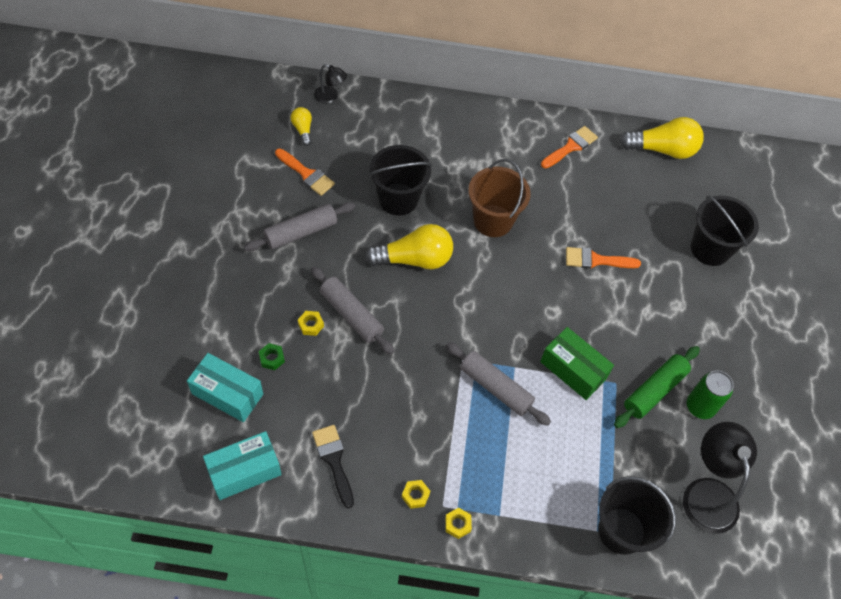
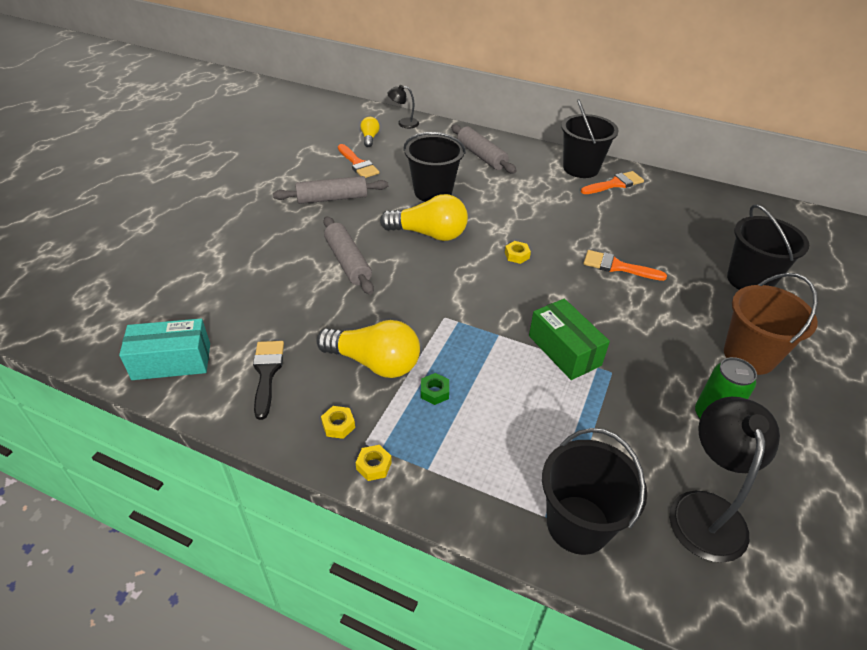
camera: 20 degrees right, 15 degrees down
(227, 394) = (195, 297): turquoise box -> none
(272, 358) = (253, 279): green nut -> green nut (434, 392)
(311, 325) = (305, 262): yellow nut -> yellow nut (517, 255)
(330, 97) = (403, 123): black lamp -> black lamp turned 135 degrees clockwise
(493, 220) = (518, 220): brown bucket -> brown bucket (749, 355)
(495, 388) = (470, 348): grey rolling pin -> grey rolling pin (481, 156)
(533, 130) = (581, 168): none -> black bucket
(654, 390) = (657, 388): green rolling pin -> none
(662, 150) = (710, 200): yellow light bulb -> yellow light bulb (374, 363)

